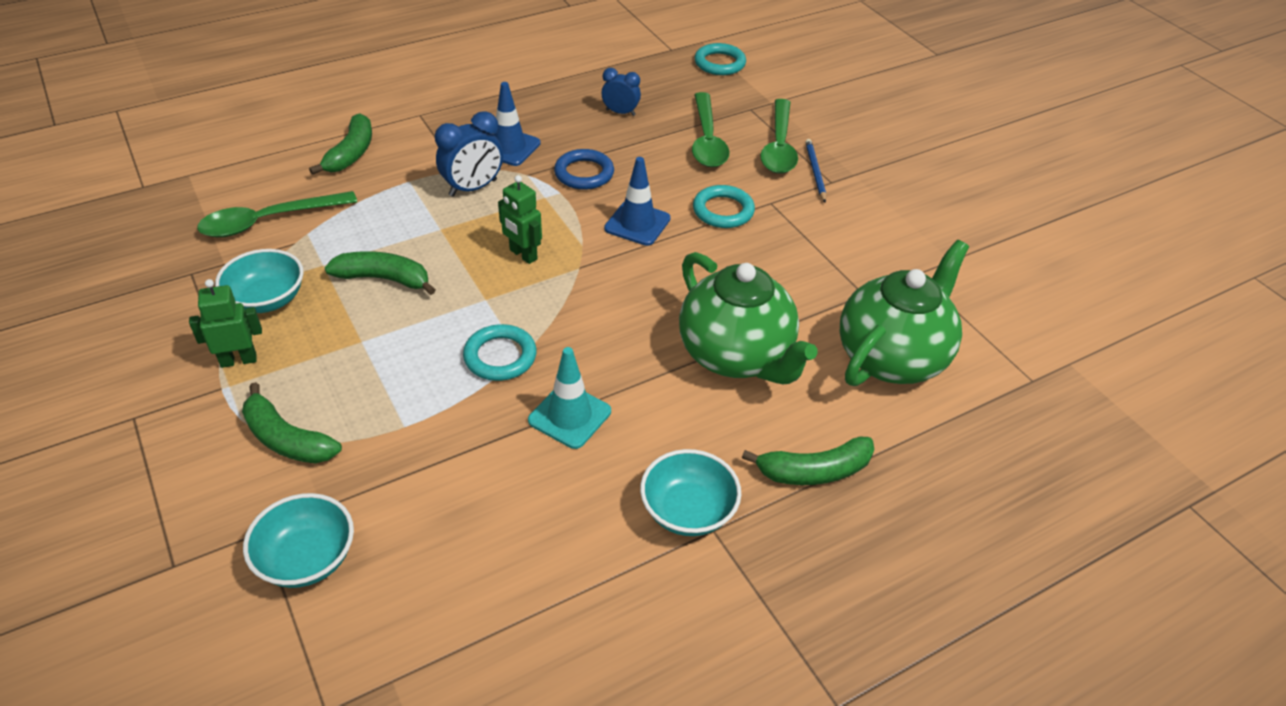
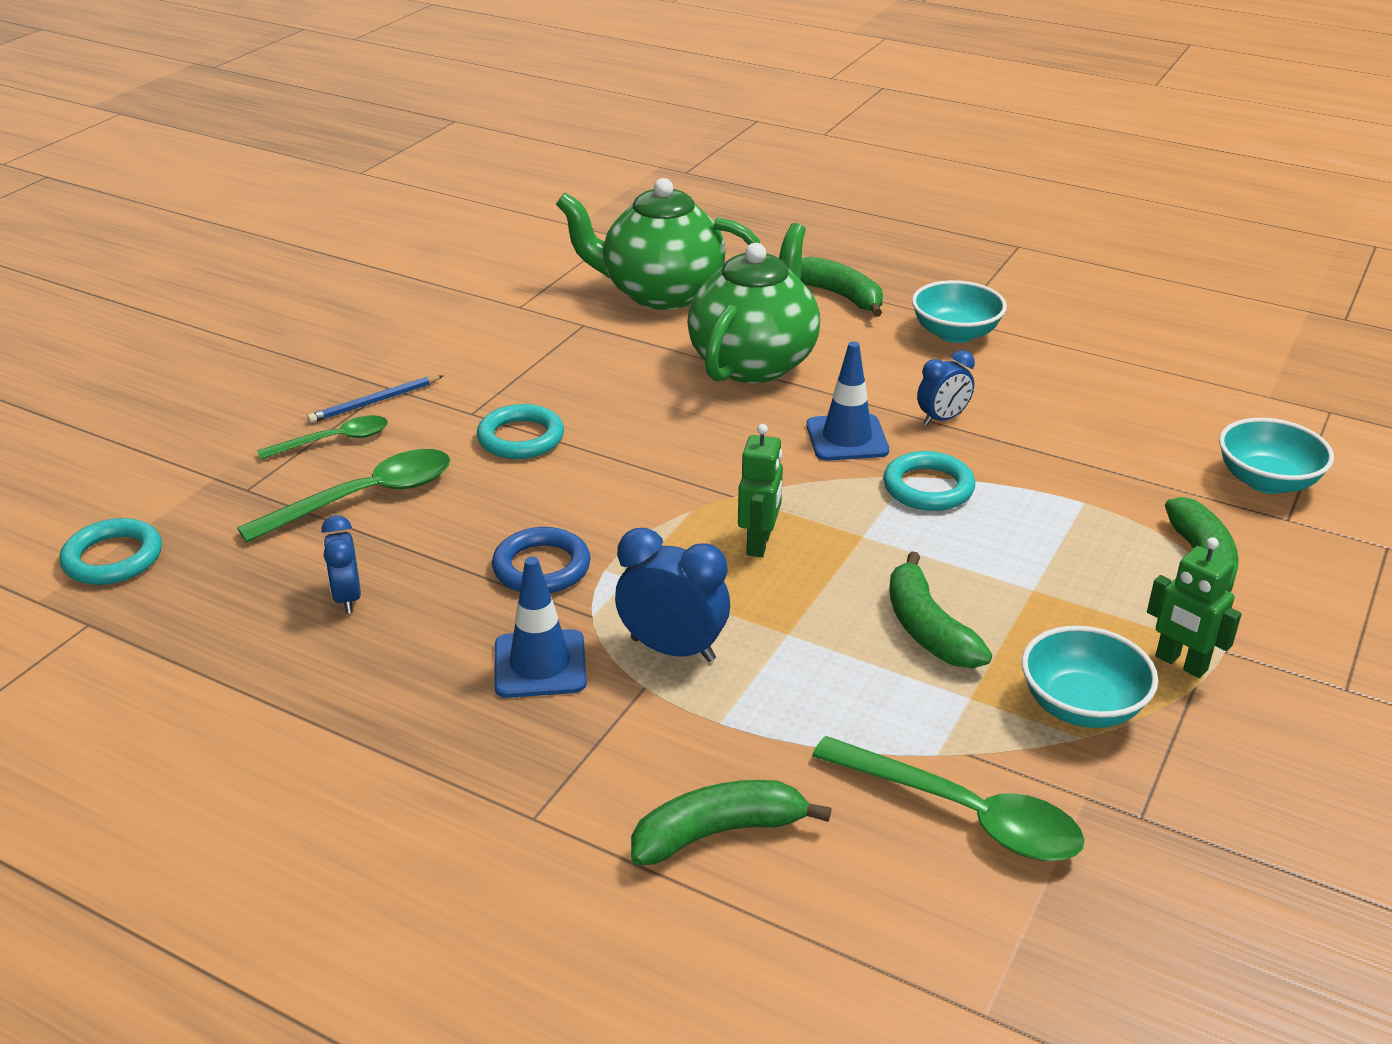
camera: 120 degrees left, 10 degrees down
(569, 416) = (942, 419): turquoise traffic cone -> blue clock
(637, 224) = (609, 486): blue traffic cone -> blue traffic cone (847, 438)
(779, 146) = (334, 441): green spoon -> green spoon, size x0.63

